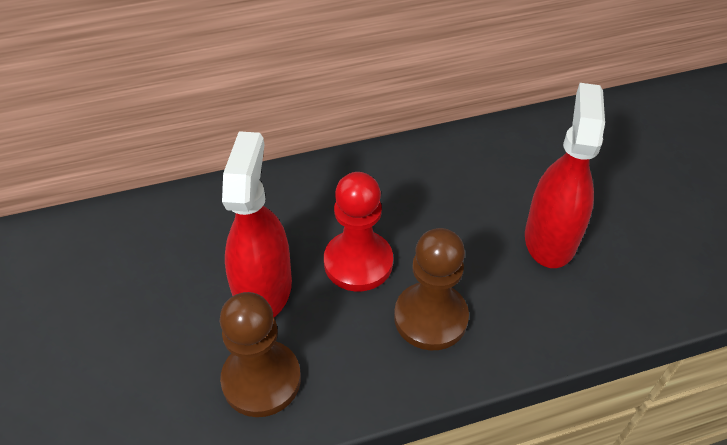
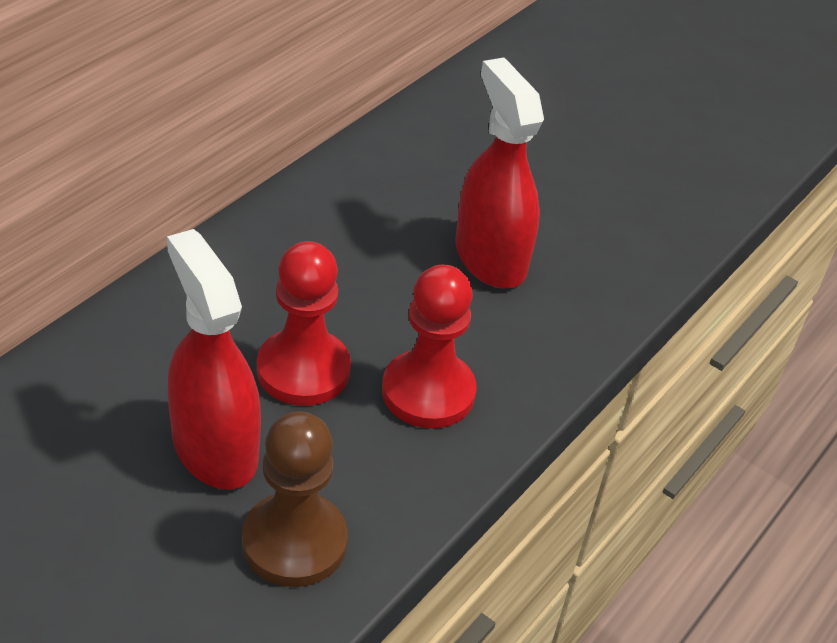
camera: 40 degrees left, 5 degrees down
(430, 318) = (428, 392): brown pawn -> red pawn

